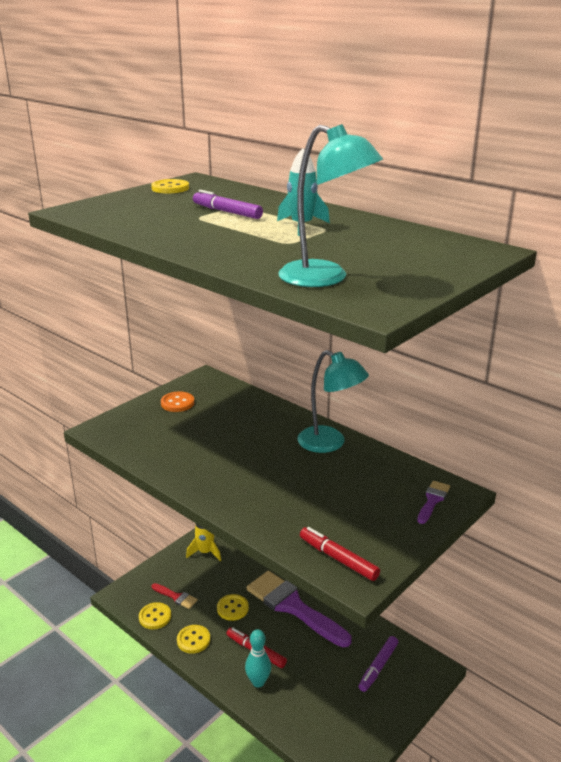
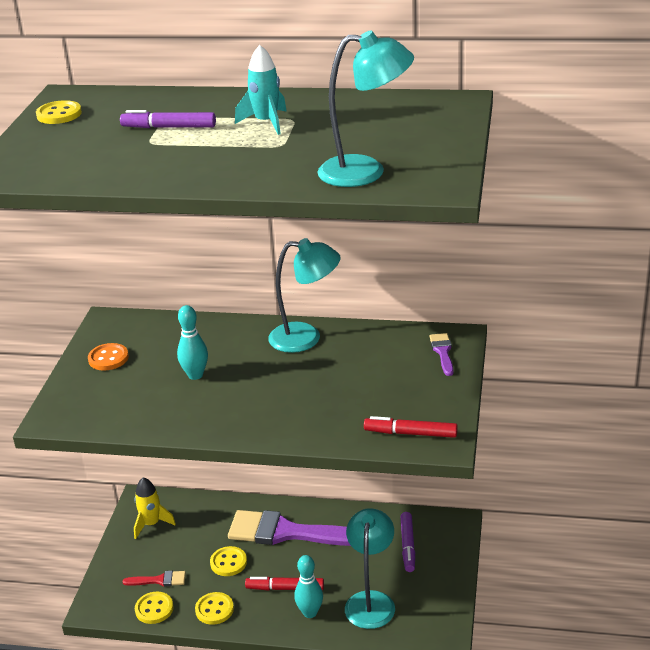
camera: 30 degrees left, 5 degrees up
(221, 438) = (195, 375): none -> turquoise bowling pin
(312, 699) = (371, 601): none -> turquoise lamp

